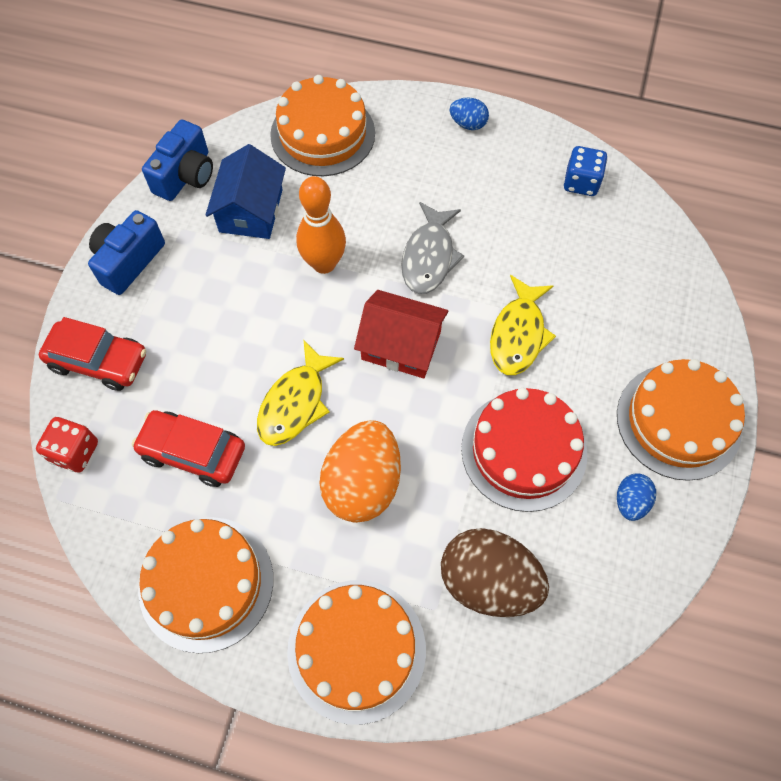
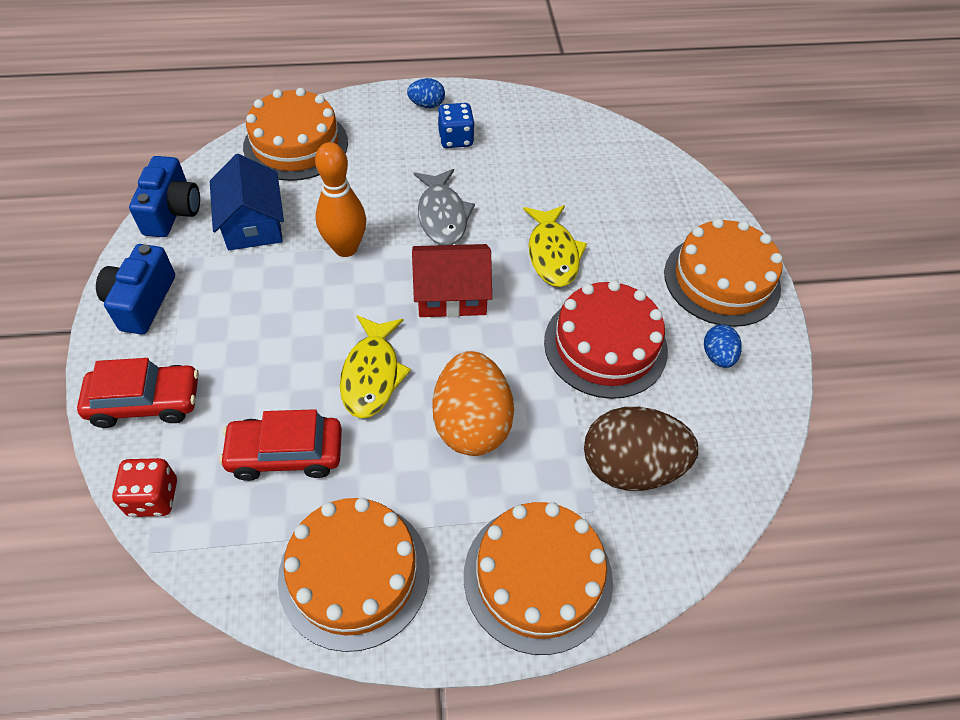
camera: 25 degrees left, 10 degrees down
(581, 183) = (546, 124): blue dice -> blue dice (455, 139)

